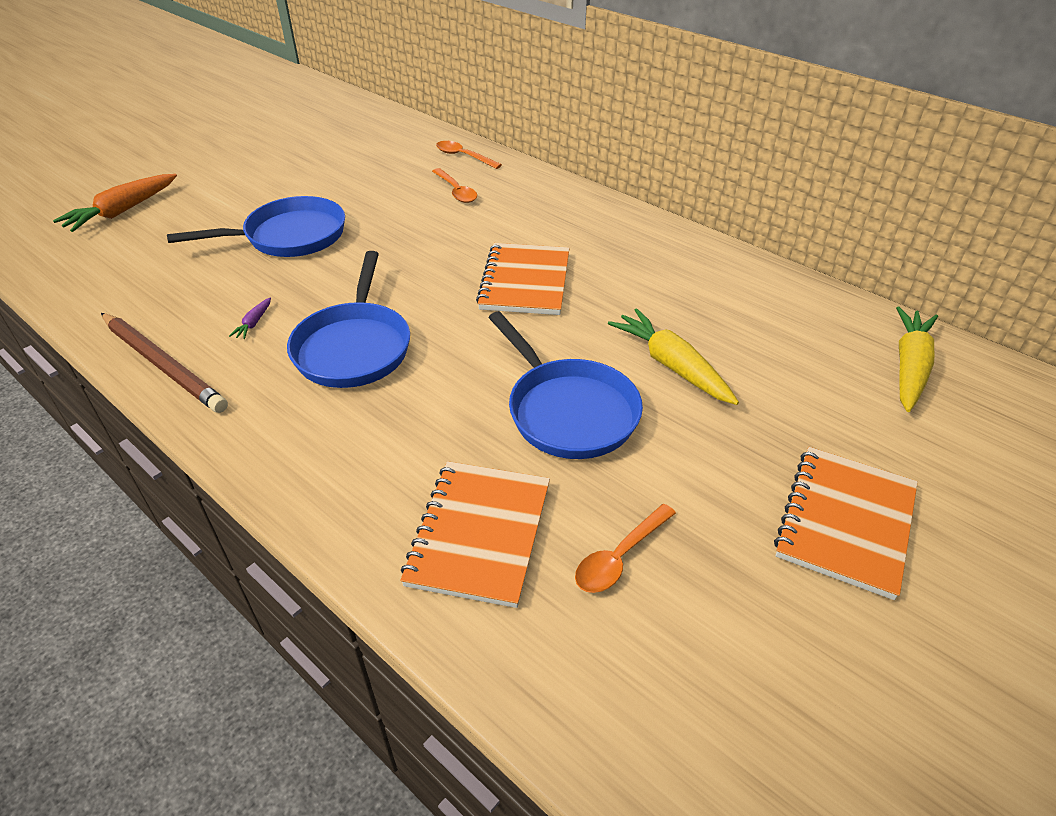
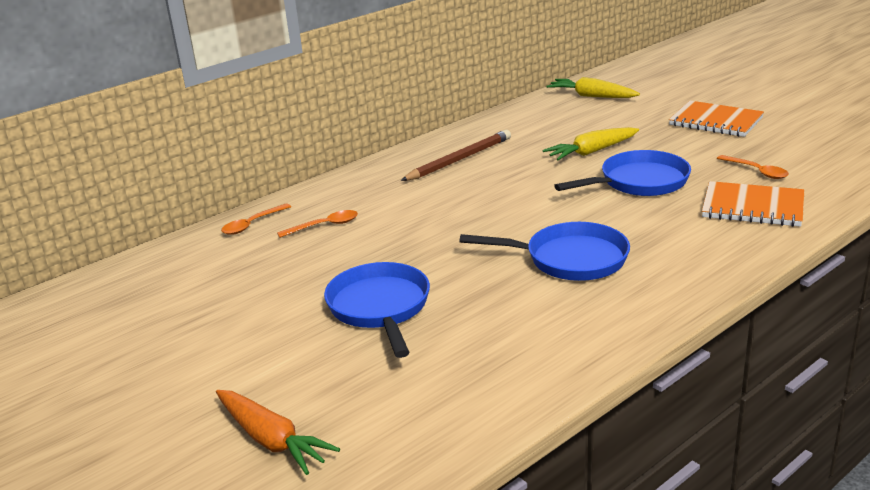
camera: 80 degrees left, 15 degrees down
(162, 365) = (594, 350): brown pencil -> brown pencil (459, 160)
(254, 323) = (532, 310): purple carrot -> none
(525, 282) = (486, 195): orange notebook -> none

